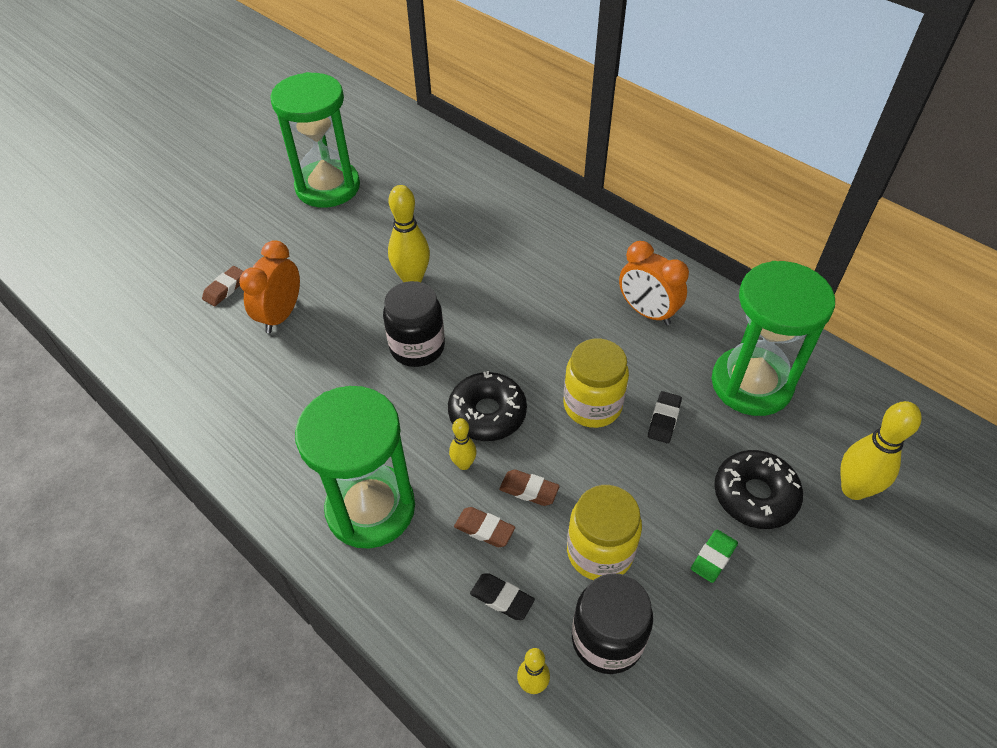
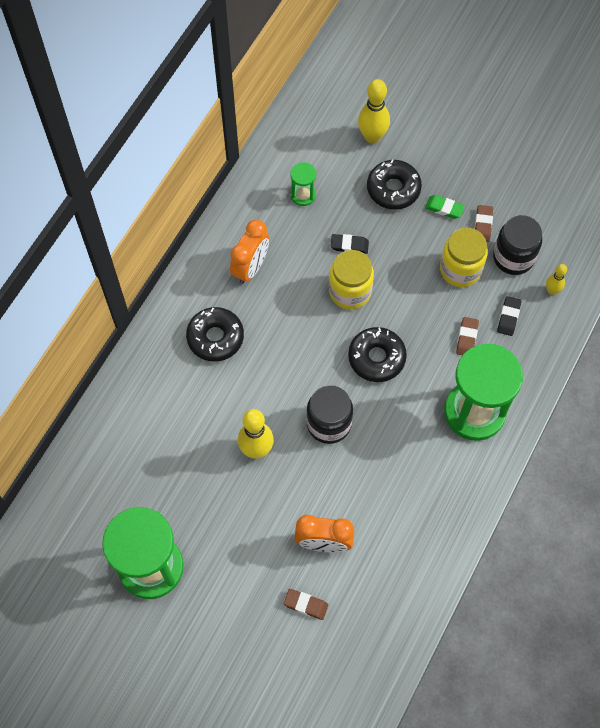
camera: 105 degrees left, 15 degrees up
(464, 464) = (423, 363): yellow bowling pin -> none
(529, 490) = (430, 318): brown eraser -> brown eraser (483, 225)
(560, 267) = (215, 338): none -> black donut
(751, 384) = (303, 195): green hourglass -> green hourglass, size x0.44

